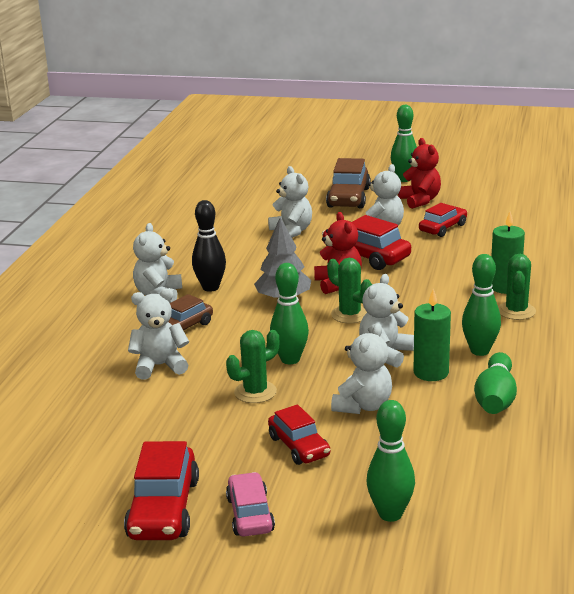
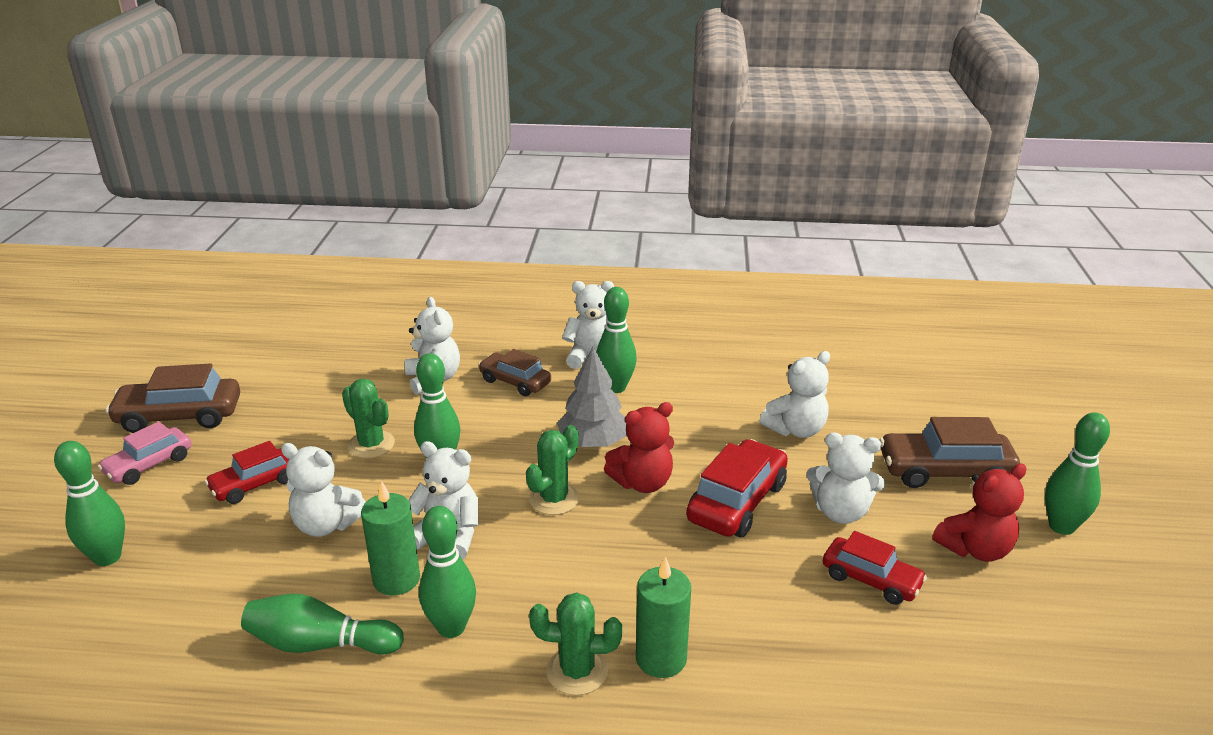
camera: 80 degrees right, 5 degrees up
(164, 509) = (179, 416): red car -> brown car
(210, 287) = (615, 387): black bowling pin -> green bowling pin
(250, 514) = (149, 465): pink car -> pink car turned 150 degrees clockwise

